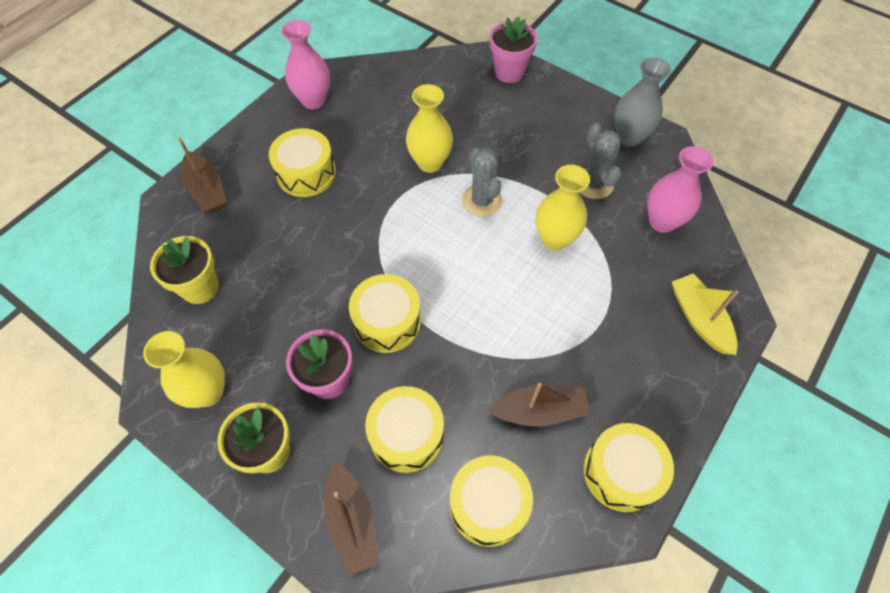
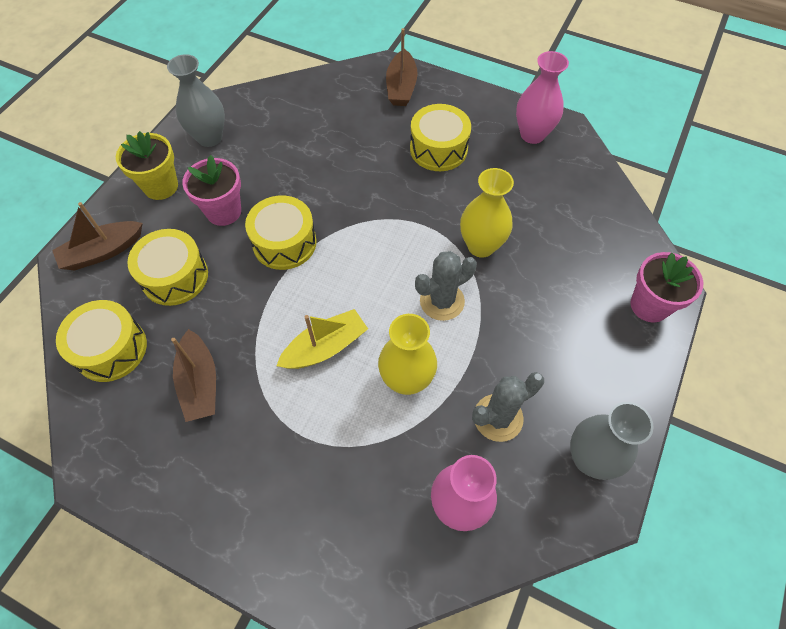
camera: 80 degrees right, 0 degrees up
(200, 287) = (302, 108): yellow flower pot -> none
(207, 190) = (401, 87): brown boat -> brown boat turned 45 degrees counterclockwise
(208, 392) = (209, 137): yellow vase -> grey vase
(621, 472) = (137, 466): yellow drum -> none
(699, 319) = (322, 553): yellow boat -> yellow boat (325, 347)

